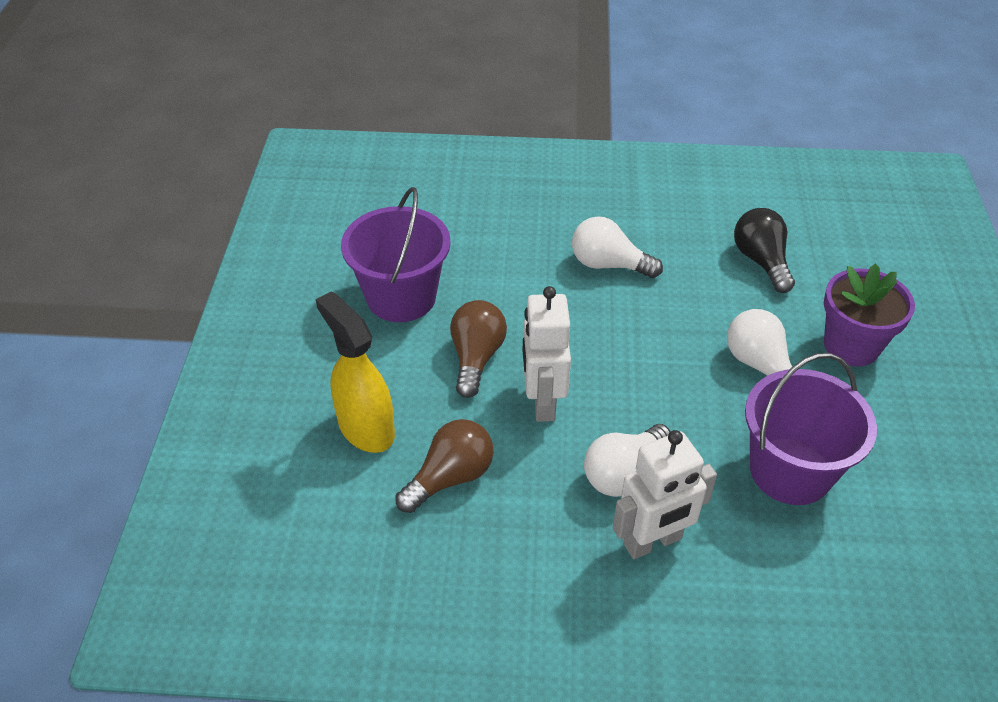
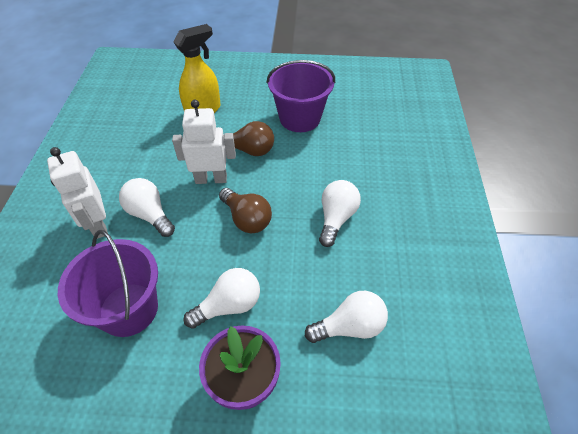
camera: 90 degrees right, 5 degrees up
(450, 477) = (165, 141): brown light bulb -> brown light bulb (247, 219)
(761, 261) = (349, 326): black light bulb -> white light bulb

